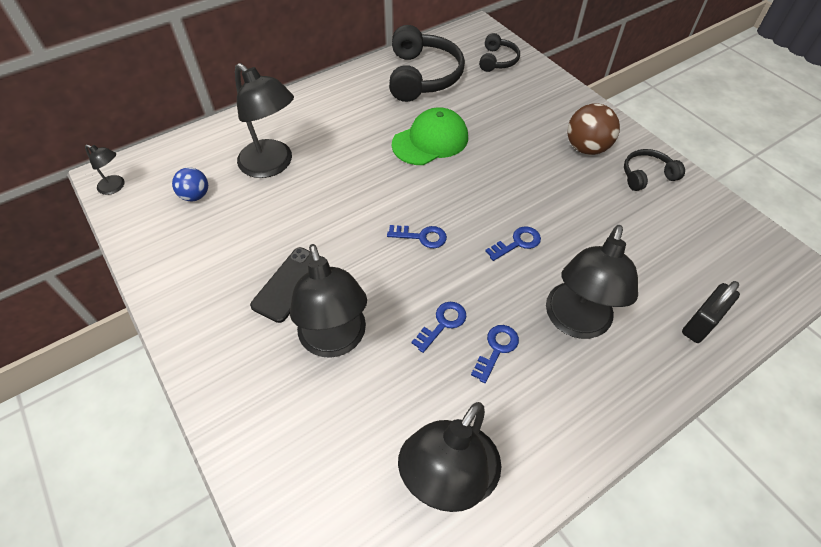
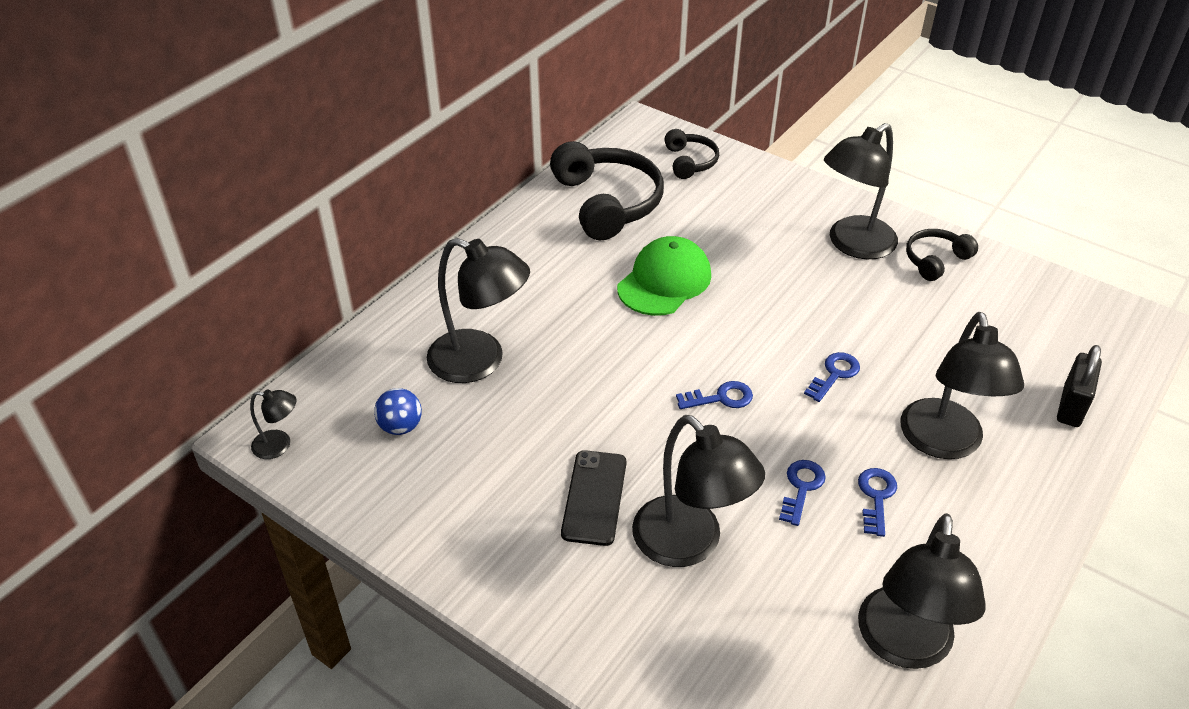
camera: 20 degrees left, 10 degrees down
(586, 148) = (853, 245): brown ball -> black lamp

